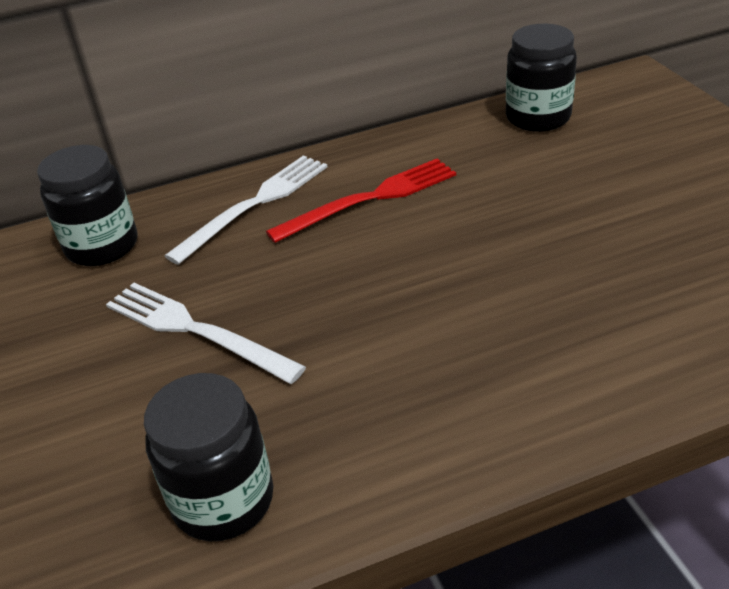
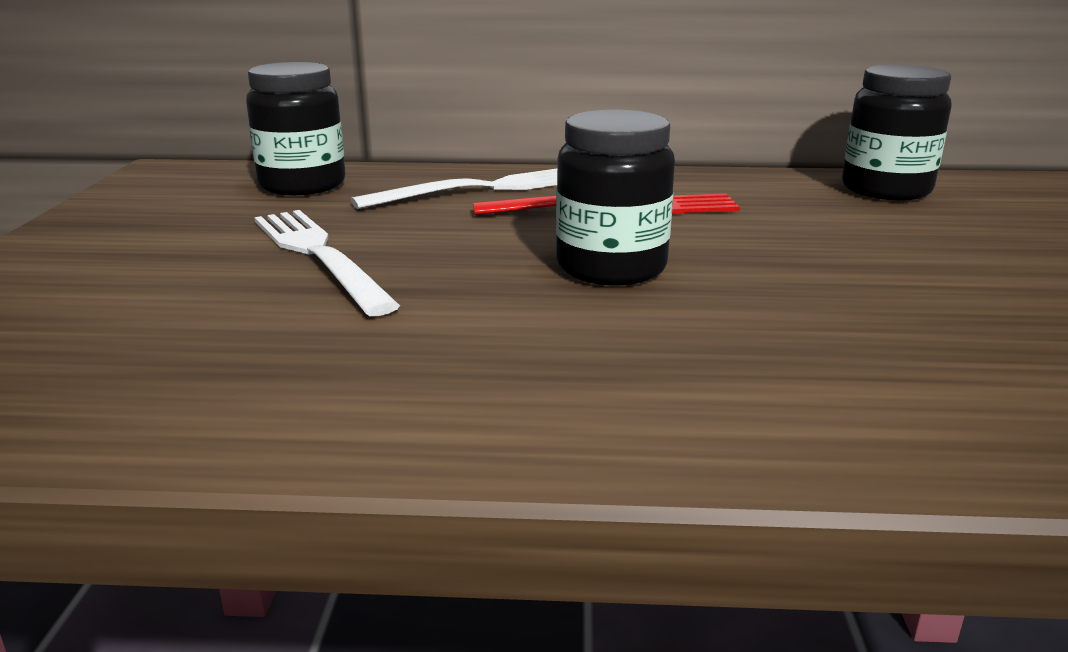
camera: 20 degrees right, 15 degrees down
(223, 500) = (178, 388): black jar -> black jar (611, 267)

